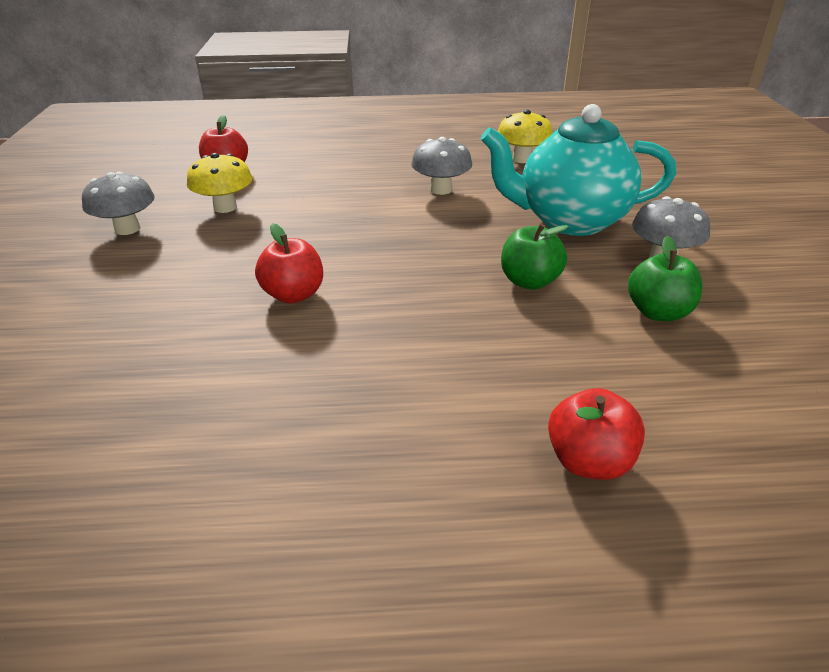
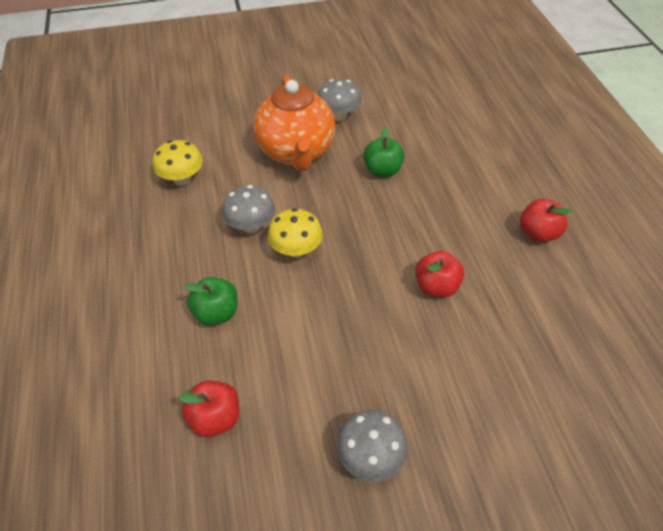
camera: 100 degrees left, 15 degrees up
(225, 207) = (309, 383): yellow mushroom -> yellow mushroom (296, 250)
(570, 221) = (296, 152): turquoise teapot -> orange teapot
(589, 461) = (520, 150): red apple -> red apple (538, 233)
(658, 312) = (398, 122): green apple -> green apple (216, 313)

